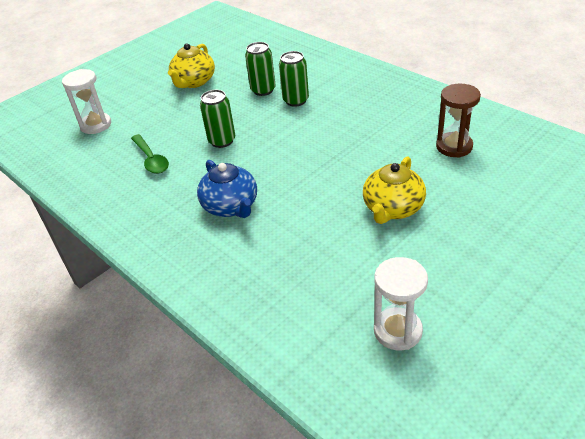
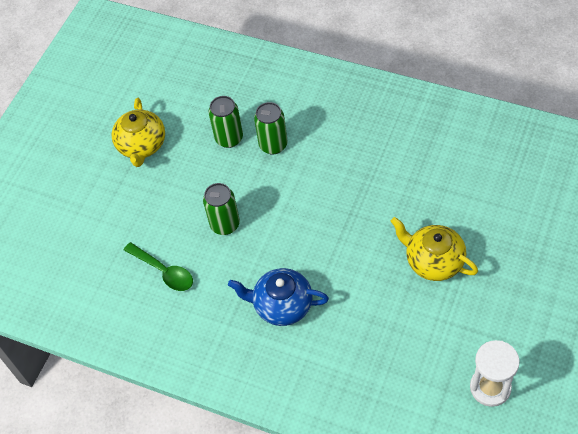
camera: 20 degrees left, 15 degrees up
(96, 125) = (68, 241): white hourglass -> none
(231, 206) = (282, 305): blue teapot -> blue teapot turned 150 degrees clockwise
(392, 208) = (433, 261): yellow teapot -> yellow teapot turned 120 degrees clockwise
(454, 146) = (458, 167): brown hourglass -> none

